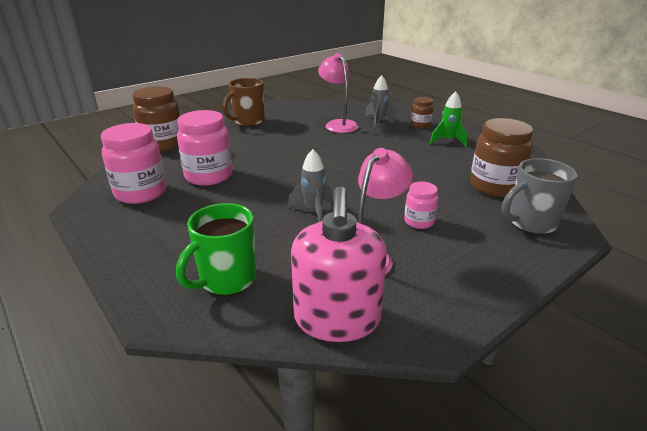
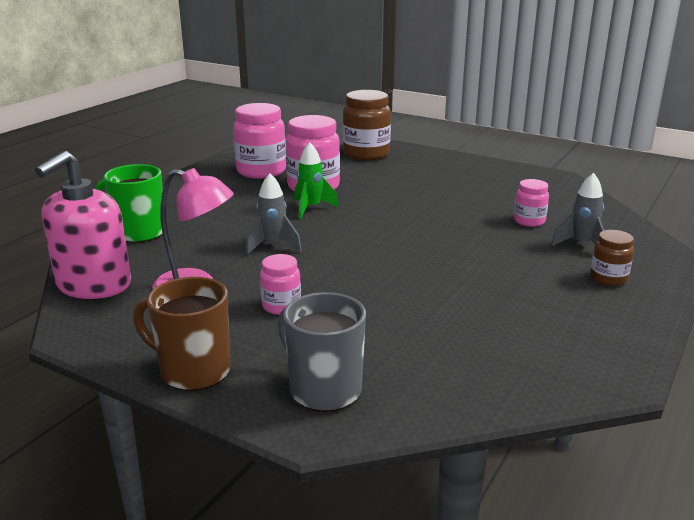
camera: 70 degrees right, 5 degrees down
(248, 121) = (471, 173): brown mug -> brown mug (193, 371)
(337, 319) = (93, 285): pink soap dispenser -> pink soap dispenser turned 45 degrees counterclockwise
(338, 124) = (529, 221): pink lamp -> pink jar
(448, 141) = (566, 307): green rocket -> green rocket (311, 208)
(494, 187) = (422, 356): brown jar -> none

